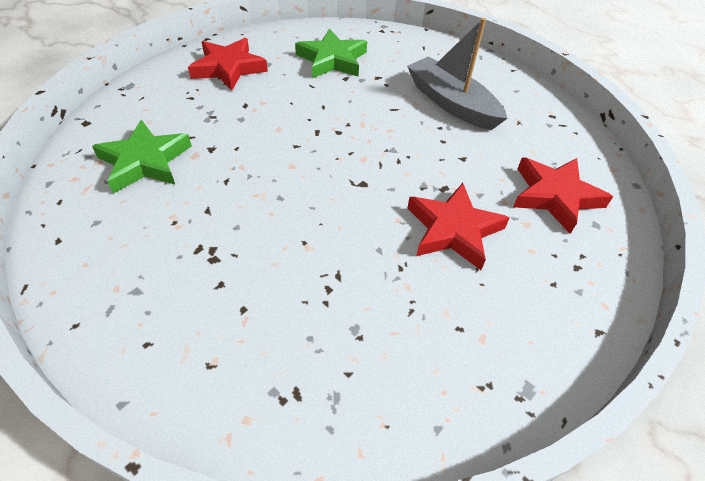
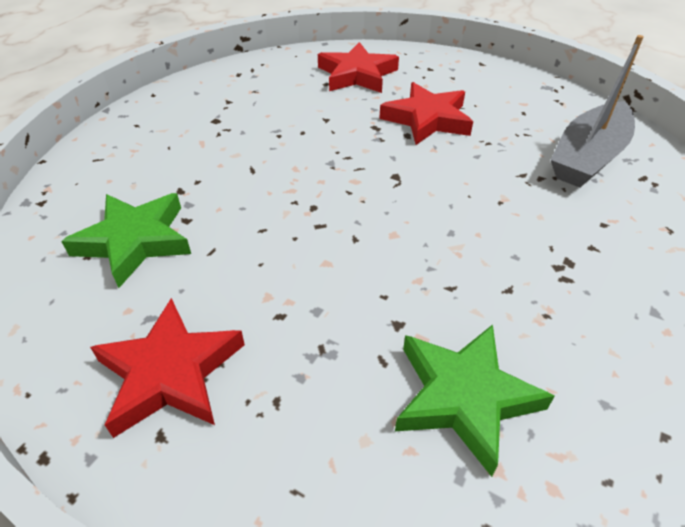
camera: 100 degrees left, 5 degrees down
(451, 103) = (231, 130): grey boat -> grey boat (588, 157)

